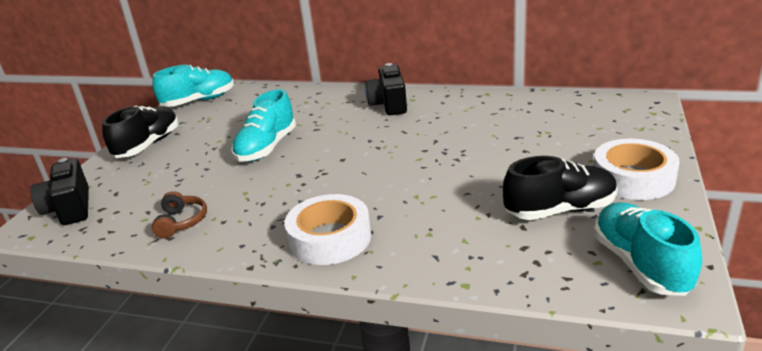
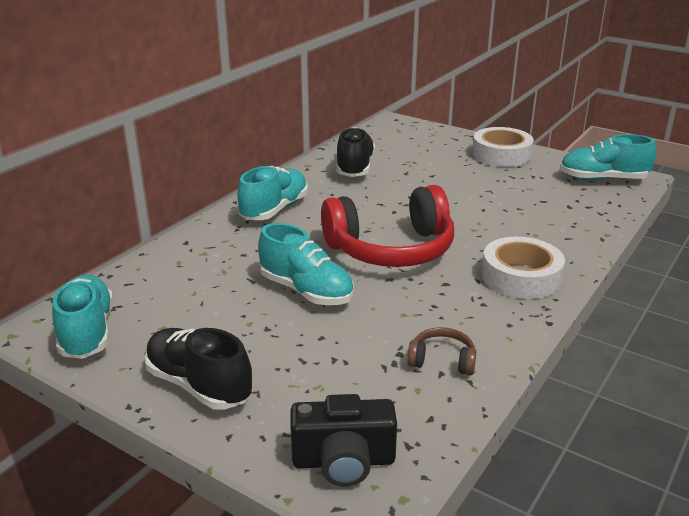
camera: 75 degrees left, 0 degrees up
(350, 164) = (391, 249): none -> red headphones
(389, 104) = (274, 209): black camera -> turquoise shoe
(560, 210) = (529, 185): black shoe -> black shoe (355, 167)

